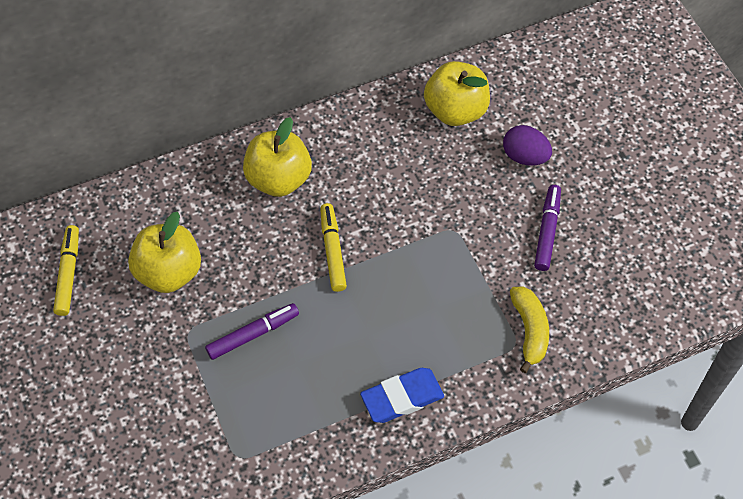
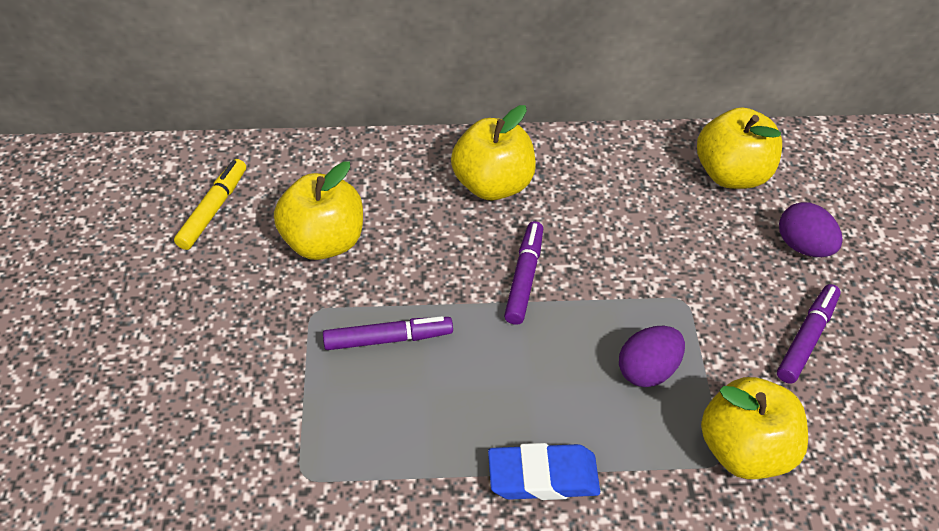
camera: 20 degrees right, 10 degrees down
(333, 251) = (524, 278): yellow marker -> purple marker
(446, 294) = (648, 370): none -> purple egg
(529, 330) = (745, 450): yellow banana -> yellow apple

